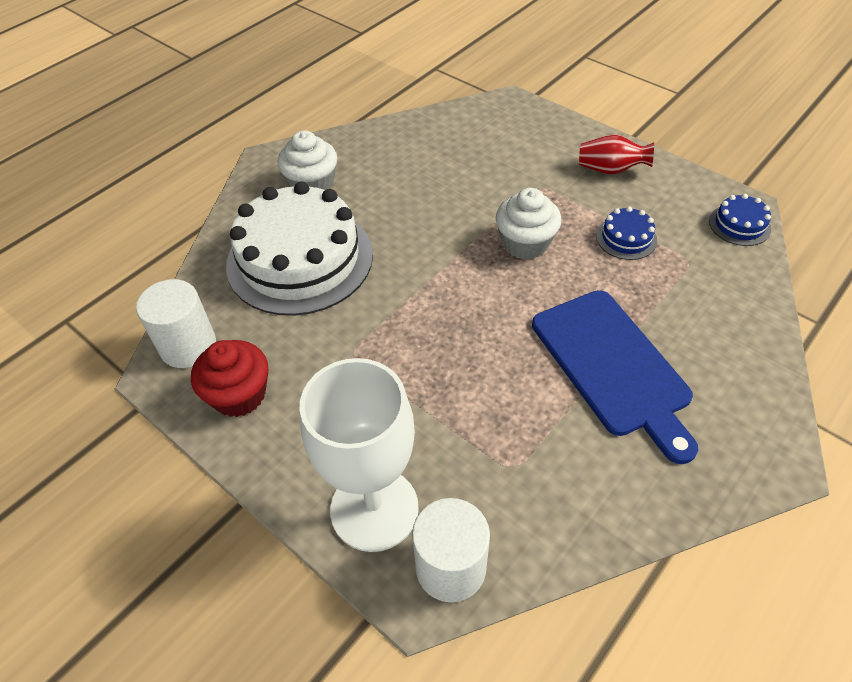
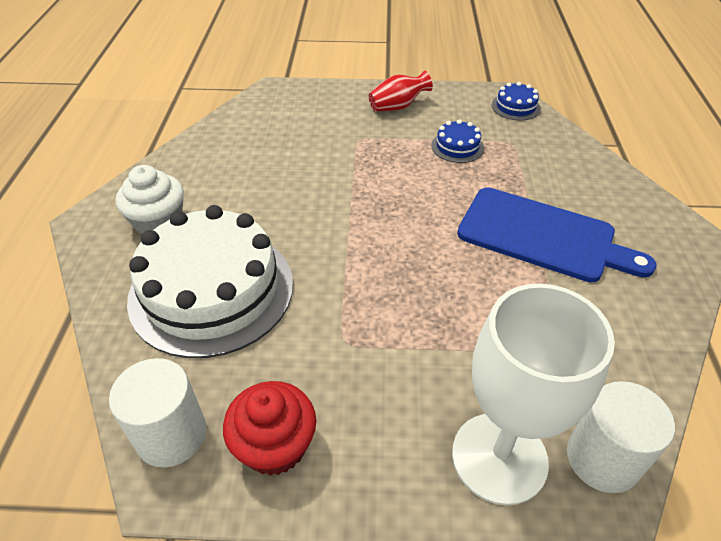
camera: 40 degrees left, 5 degrees down
(525, 243) = (392, 183): white cupcake -> none

